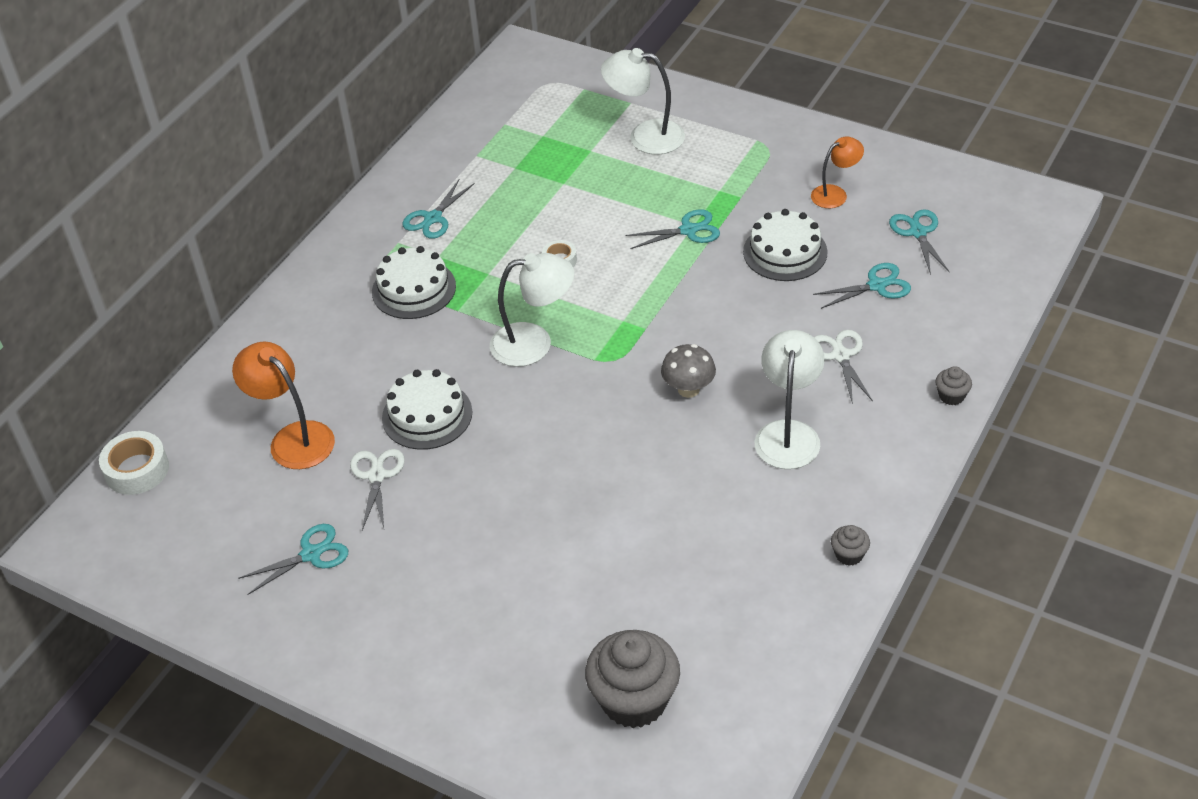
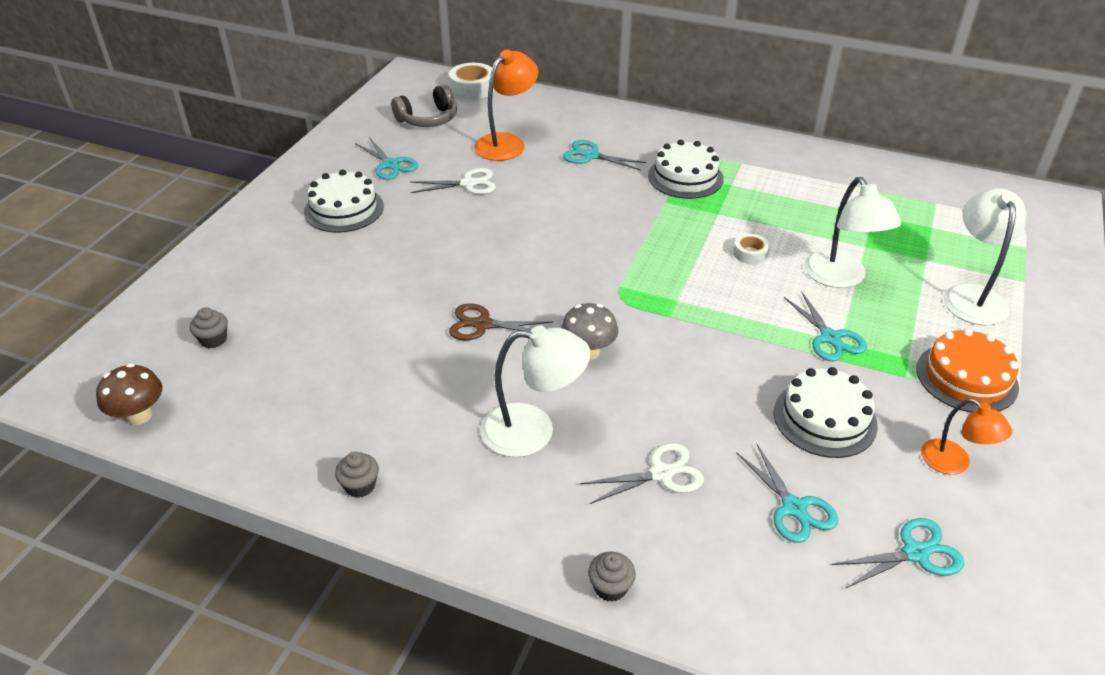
camera: 80 degrees right, 5 degrees down
(206, 517) = (428, 119): none -> grey headphones
(427, 415) = (536, 200): white cake -> white cake (344, 209)
(433, 218) = (780, 177): turquoise scissors -> turquoise scissors (591, 156)
(534, 343) = (633, 248): white lamp -> white lamp (840, 278)
(634, 700) = (213, 339): grey cupcake -> grey cupcake, size x0.44
(639, 466) = (483, 324): none -> brown scissors
(745, 164) = (966, 378): none -> orange cake
(749, 749) = (139, 415): none -> brown mushroom

